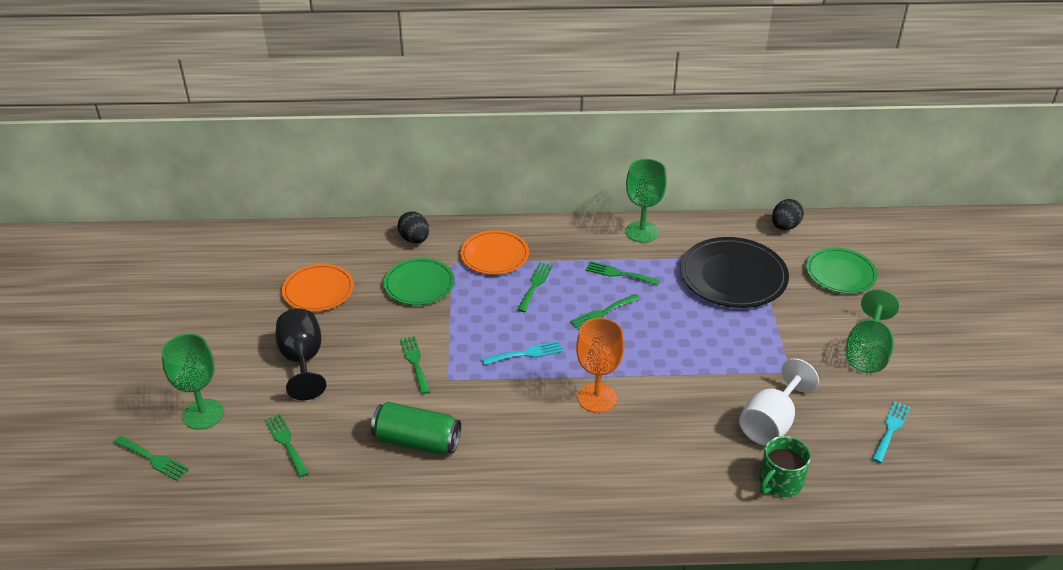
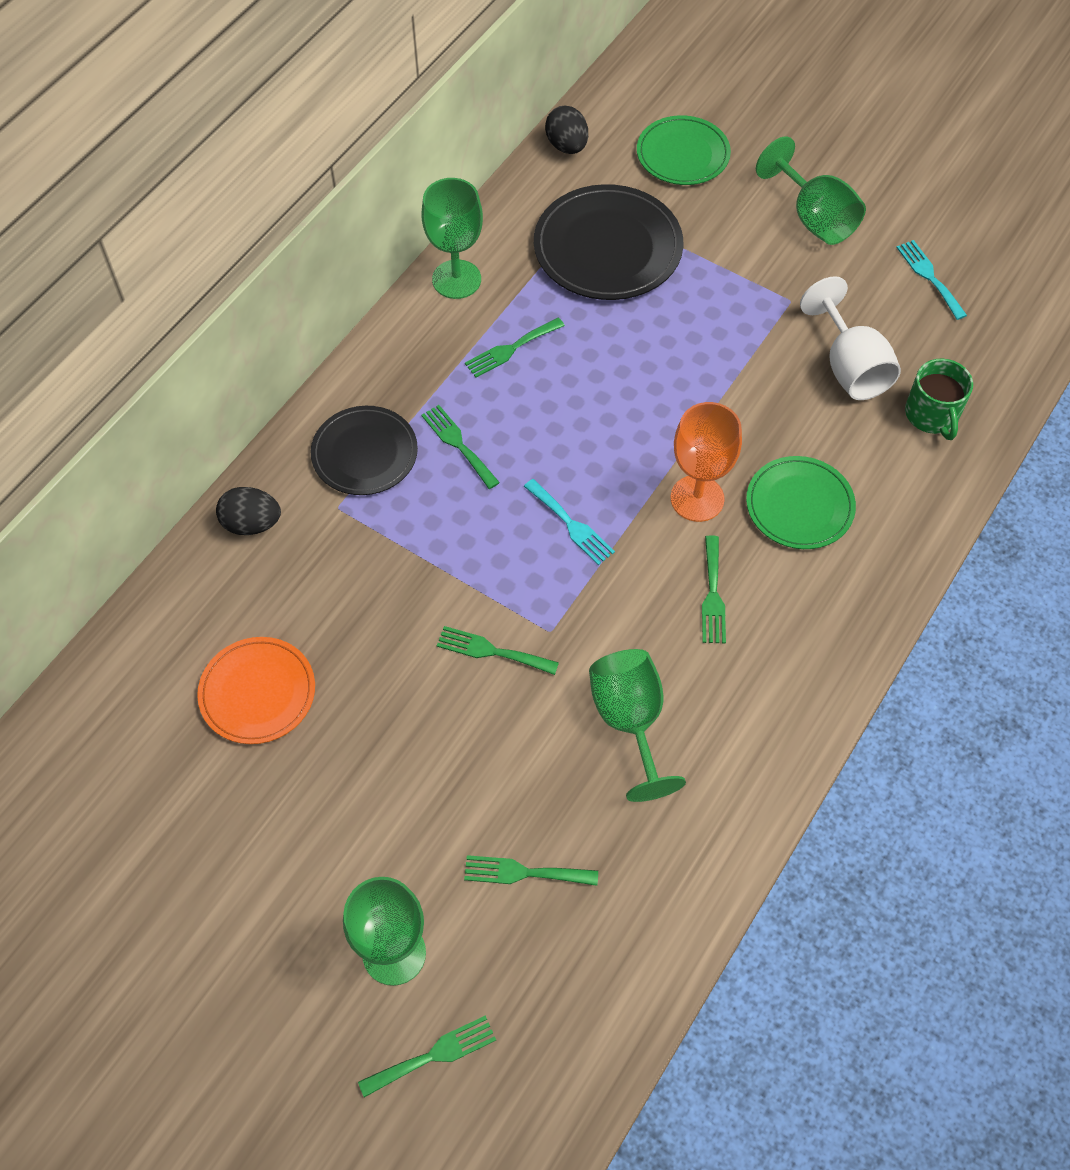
camera: 55 degrees left, 20 degrees up
(302, 360) = (385, 780): black goblet -> none
(417, 441) = (630, 721): green can -> green goblet
(419, 284) = (348, 567): green plate -> green plate (799, 505)
(494, 255) = (364, 453): orange plate -> black plate
(526, 353) = (571, 525): turquoise fork -> turquoise fork turned 120 degrees clockwise
(602, 313) = (565, 407): green fork -> green fork (713, 595)

